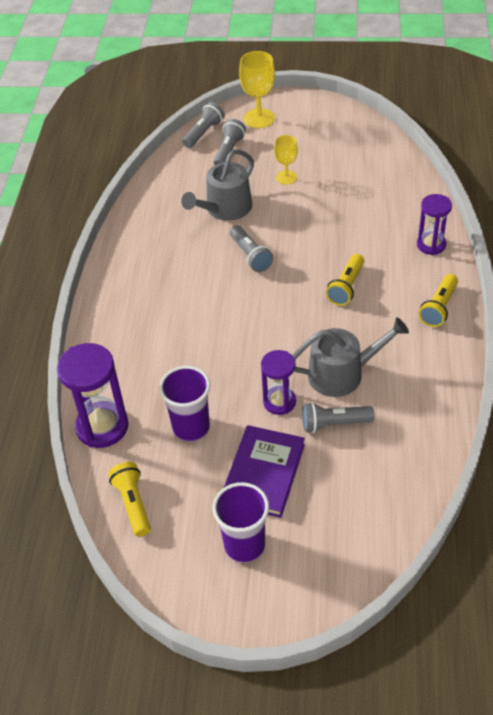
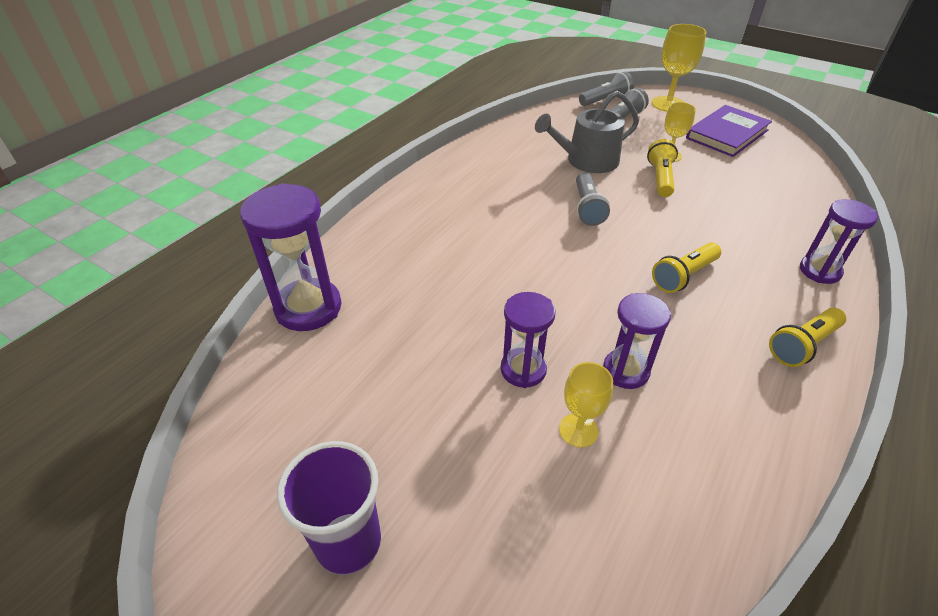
camera: 25 degrees right, 5 degrees down
(133, 504) = (265, 409): yellow flashlight -> yellow flashlight (660, 178)
(191, 427) = (399, 352): purple cup -> none
(263, 473) = (444, 451): purple book -> purple book (727, 134)
(334, 424) = (578, 430): grey flashlight -> yellow goblet
(342, 373) = (625, 371): grey watering can -> purple hourglass

